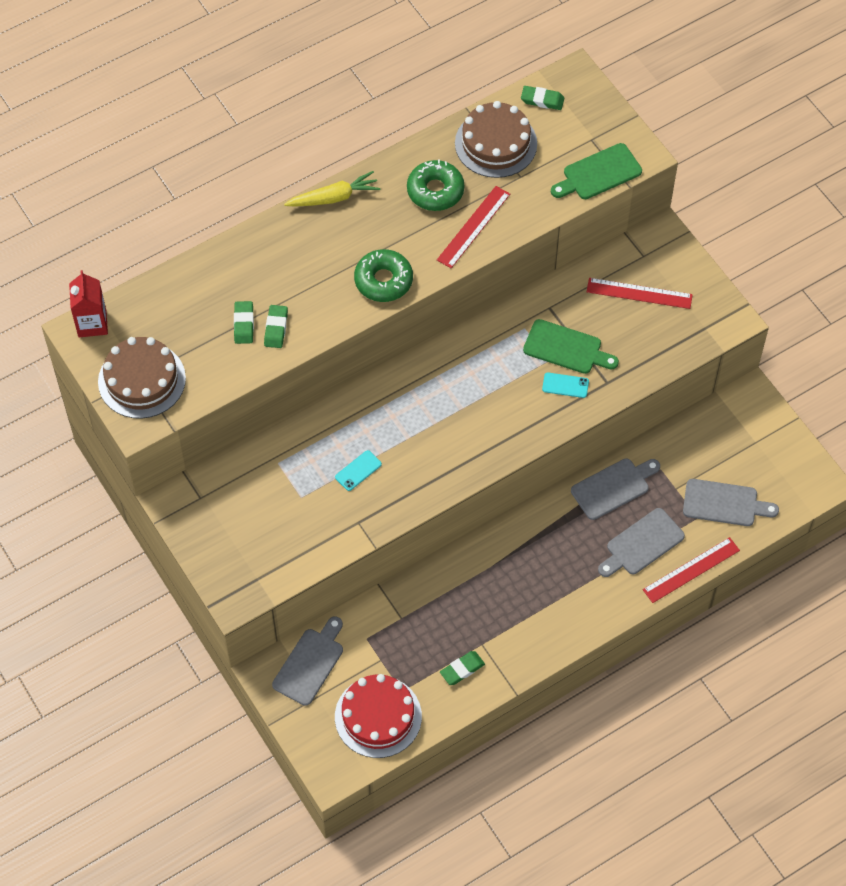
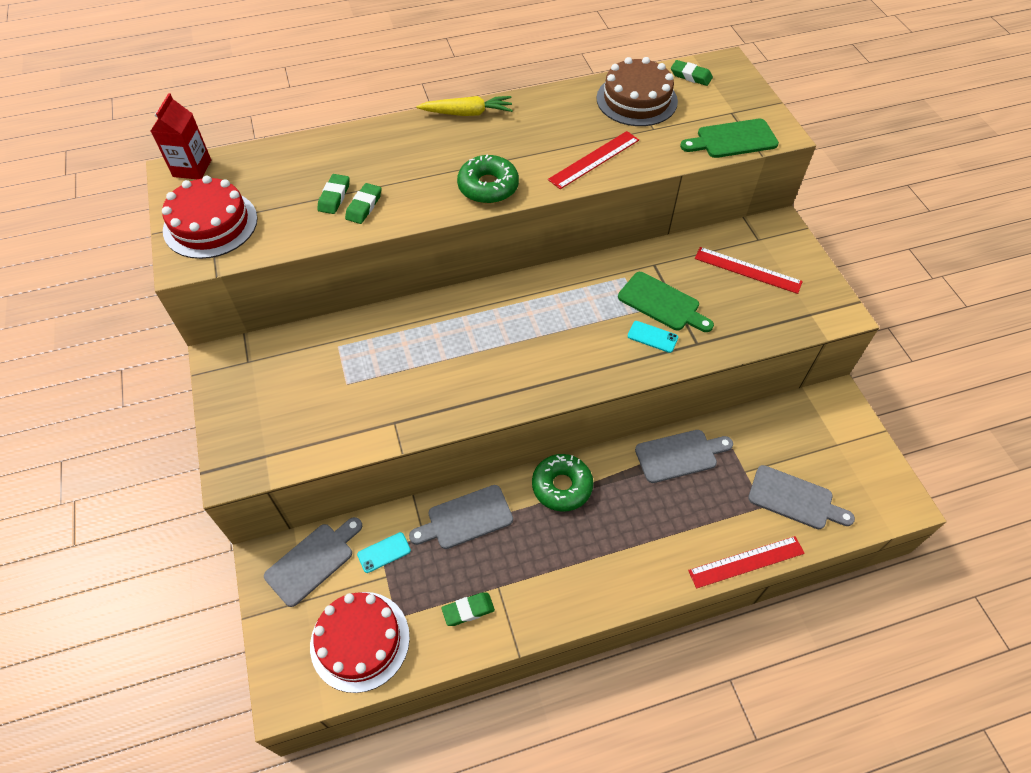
camera: 15 degrees right, 5 degrees down
(142, 380) = (210, 224): brown cake -> red cake
(358, 470) = (414, 371): turquoise phone -> turquoise phone (384, 552)
(435, 191) = (566, 125): green donut -> green donut (562, 486)
(642, 544) = (698, 520): grey cutting board -> grey cutting board (466, 518)

